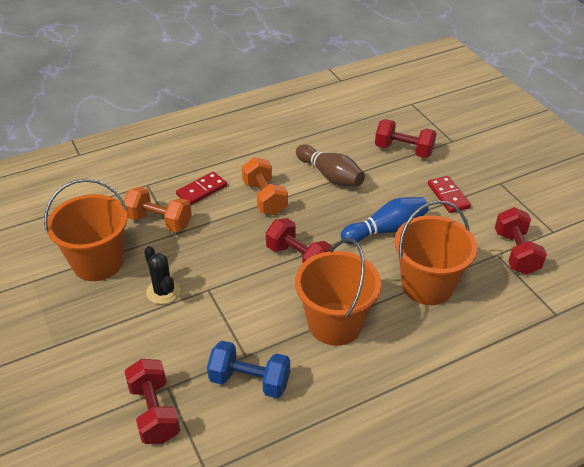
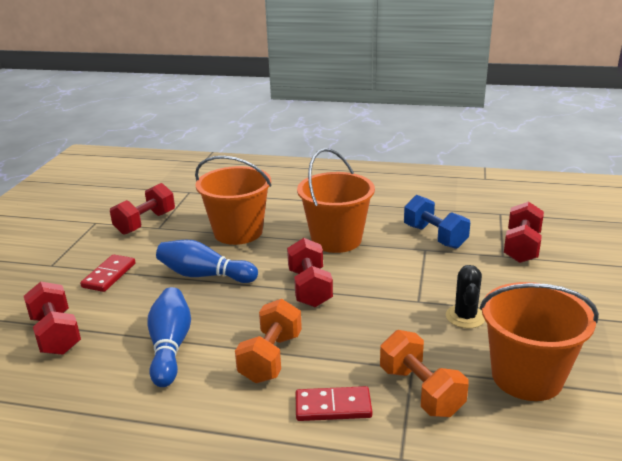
camera: 140 degrees left, 15 degrees down
(330, 176) = (170, 346): brown bowling pin -> blue bowling pin

